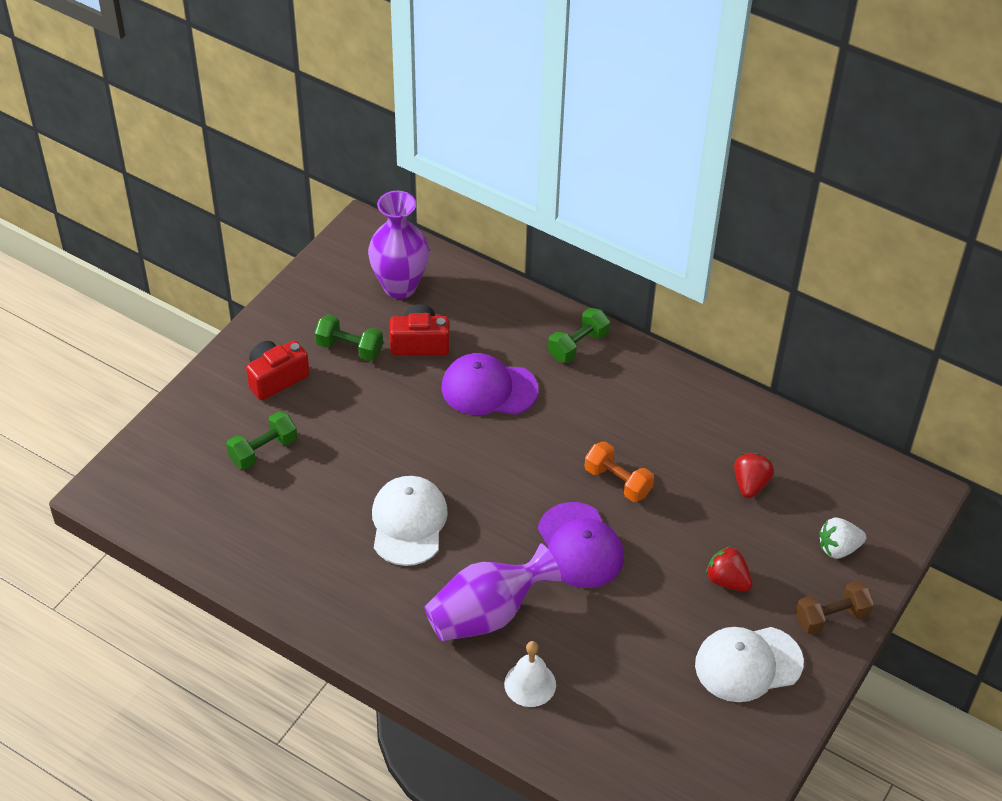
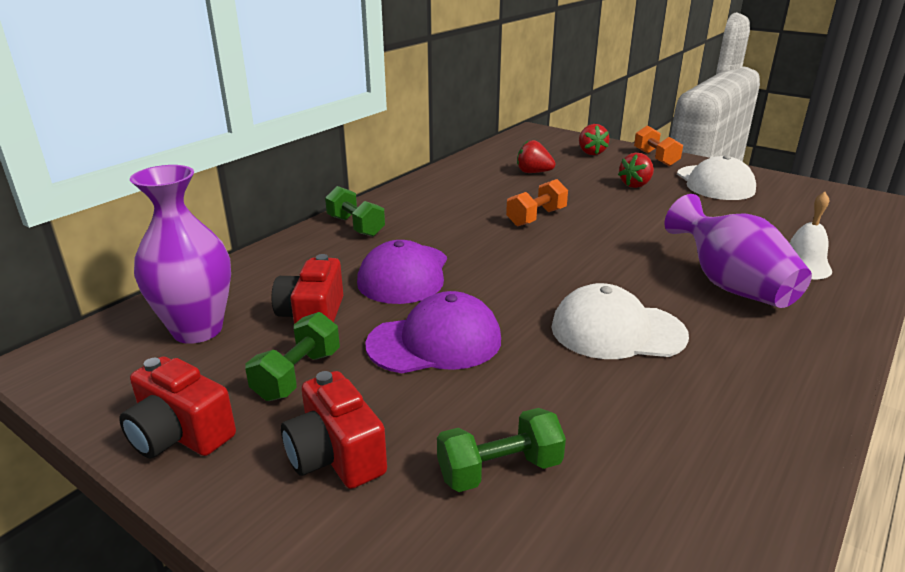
camera: 85 degrees left, 20 degrees down
(263, 450) = (499, 470): green dumbbell -> green dumbbell turned 75 degrees counterclockwise
(294, 309) = (180, 434): none -> red camera
(580, 546) = (619, 236): purple cap -> purple cap (435, 342)
(831, 617) = (655, 158): brown dumbbell -> orange dumbbell
(838, 548) = (591, 153): white strawberry -> red strawberry

